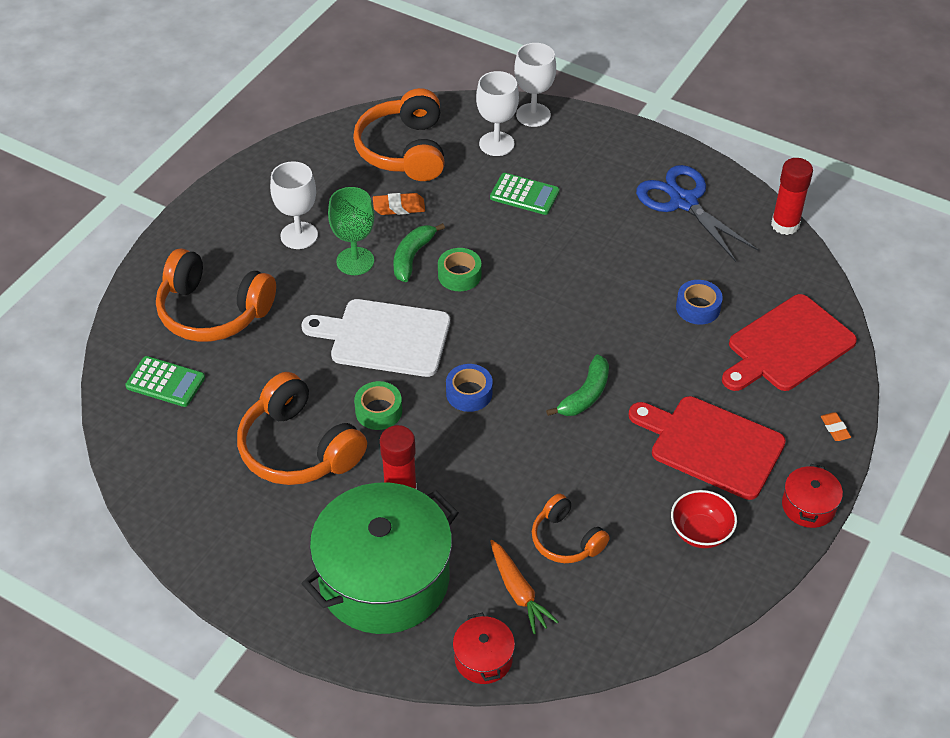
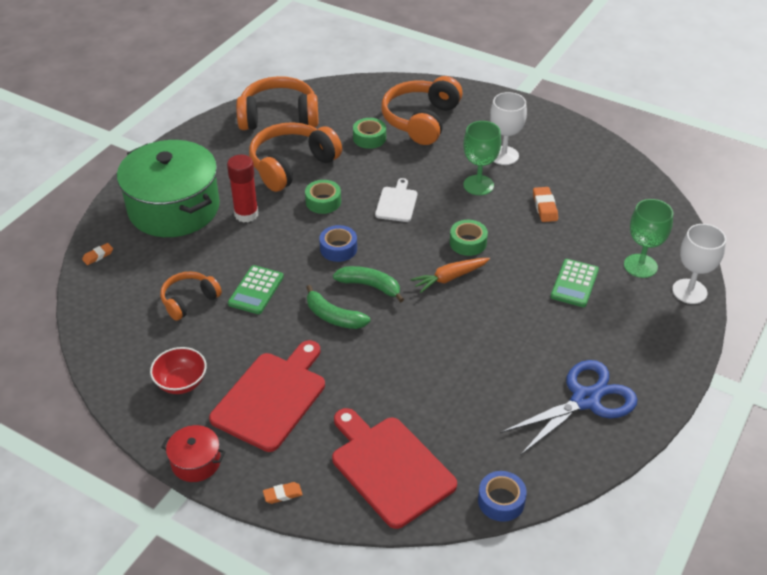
camera: 90 degrees right, 5 degrees down
(165, 382) = (354, 105): green calculator -> green calculator (256, 290)
(246, 365) = (369, 138): none -> green tape
(384, 337) = (397, 203): white cutting board -> white cutting board, size x0.55
(404, 150) = (617, 208): orange headphones -> orange headphones (279, 117)
(412, 257) = (486, 216): green banana -> green banana (370, 286)
(483, 659) = (98, 256): red pot -> orange eraser
(496, 144) = (640, 266): white goblet -> green goblet
(518, 592) = (148, 274): orange carrot -> orange carrot (450, 278)
(698, 307) = (438, 400): blue tape -> blue tape (501, 501)
(785, 225) = (564, 485): red glue stick -> none

